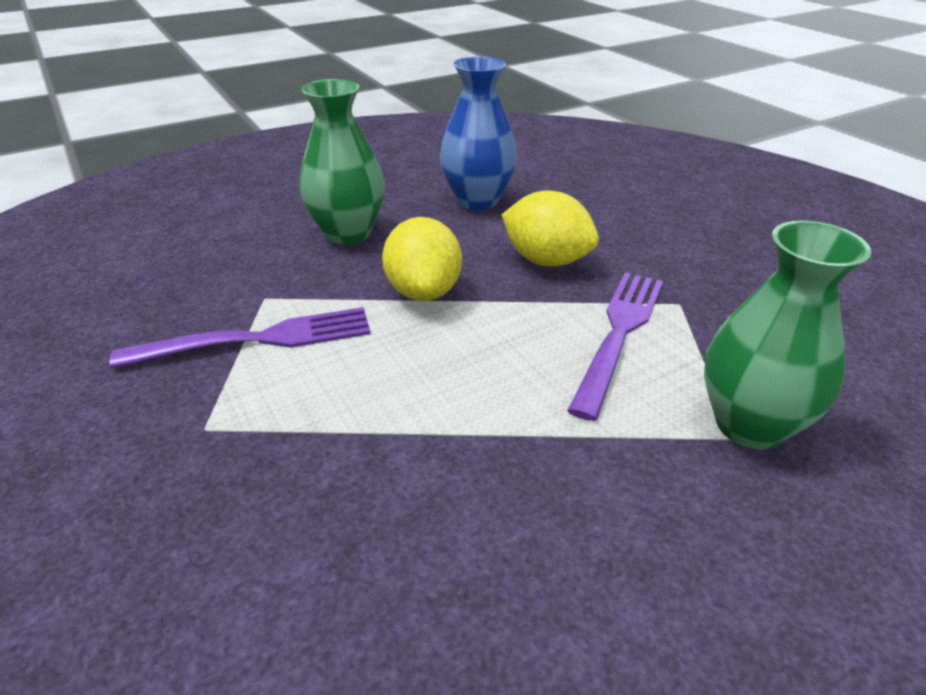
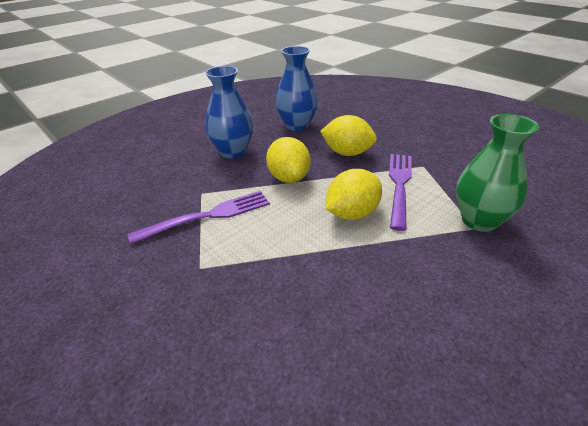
camera: 10 degrees left, 0 degrees up
(348, 233) = (233, 152): green vase -> blue vase
(509, 373) = (352, 213): none -> yellow lemon

